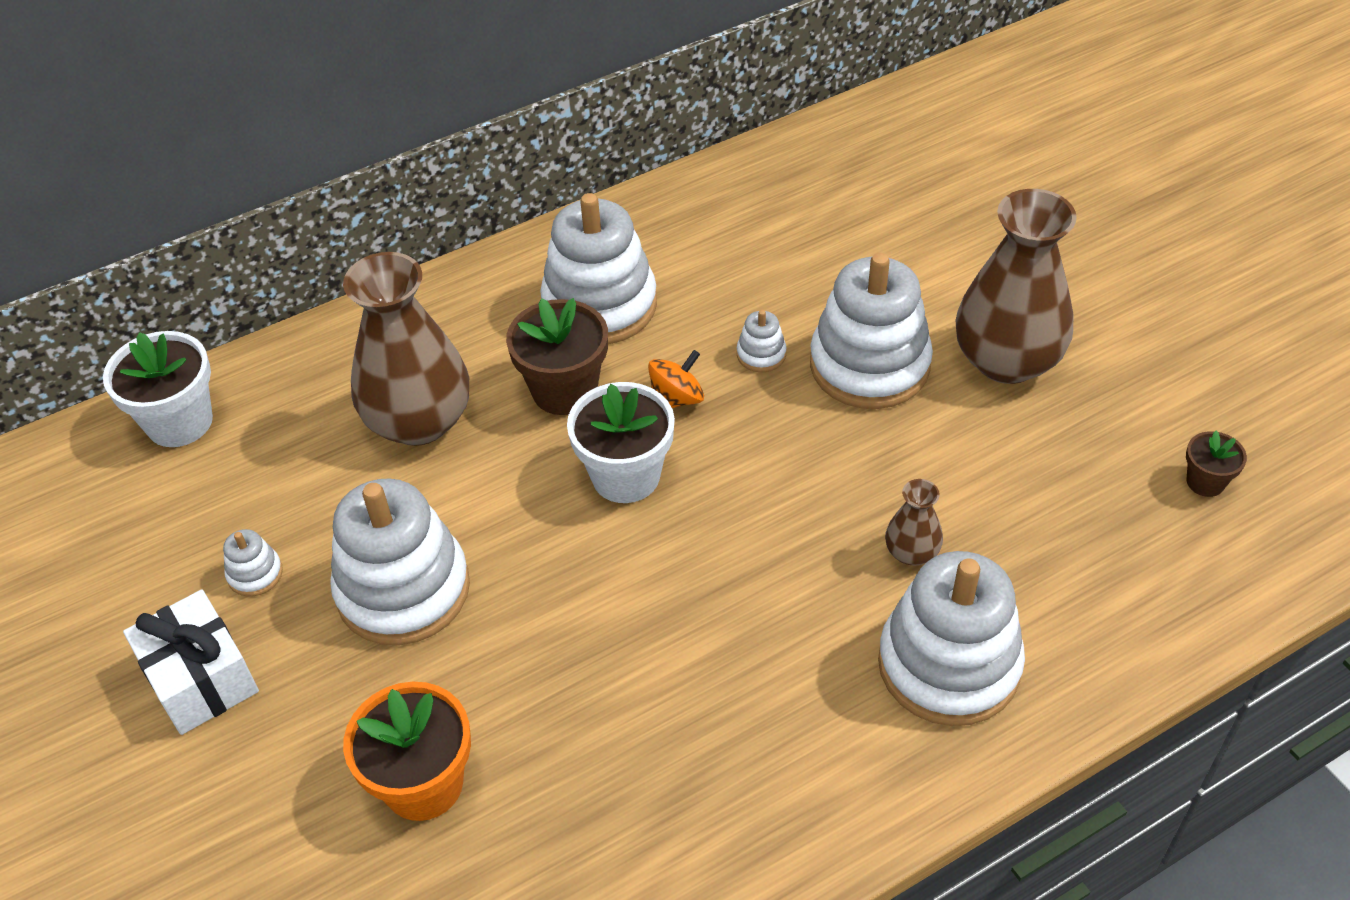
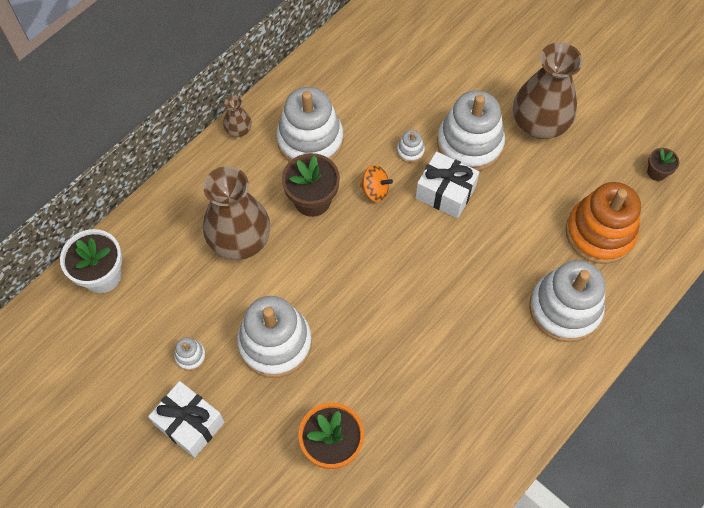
camera: 20 degrees left, 15 degrees up
(626, 476) = (366, 244): white flower pot -> none
(676, 399) = (375, 190): orange spinning top -> orange spinning top turned 75 degrees clockwise
(797, 429) = (445, 192): none -> white gift
(911, 552) = (527, 251): brown vase -> brown vase (238, 130)
(1060, 555) = (599, 233): none -> orange stacking toy

